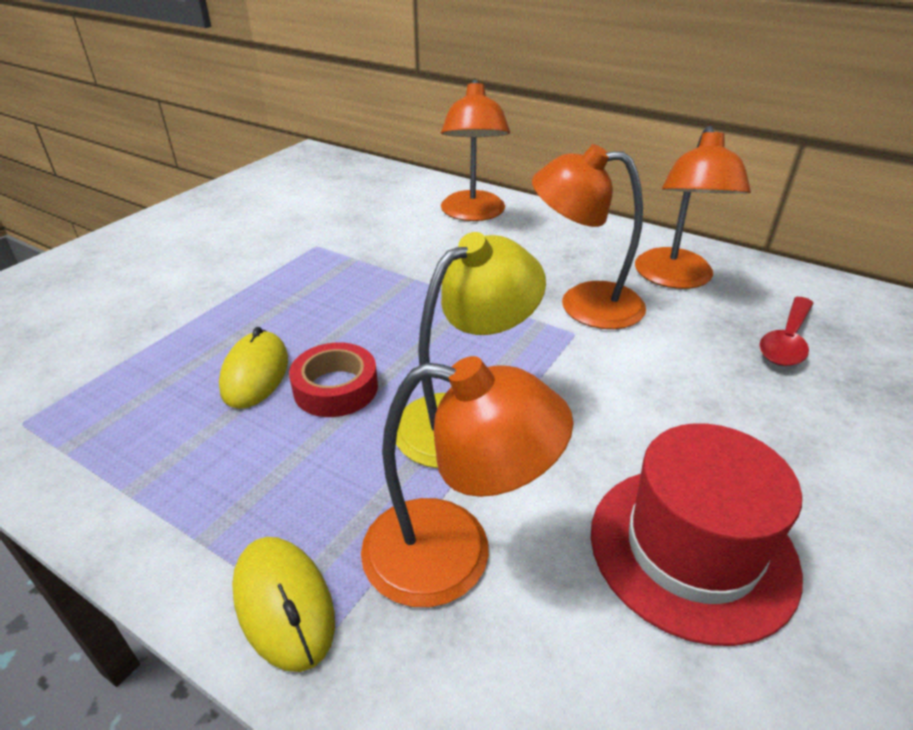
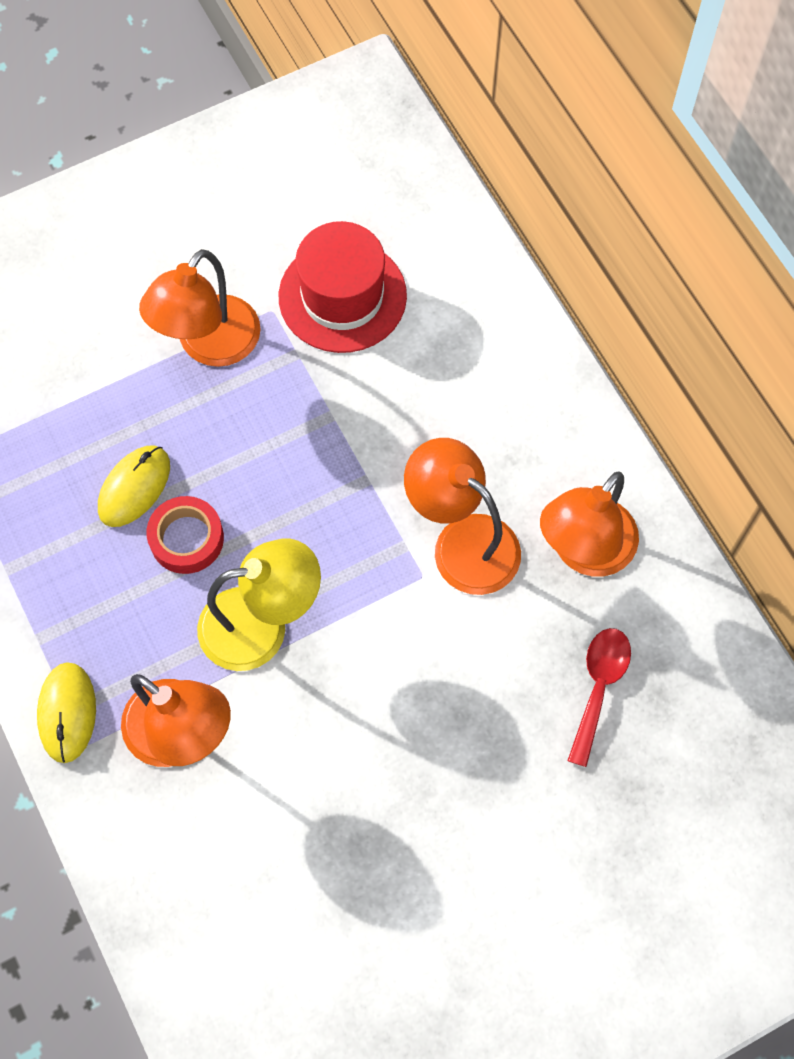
camera: 30 degrees right, 30 degrees up
(473, 214) = (468, 328): orange lamp -> orange lamp (209, 345)
(692, 549) = (330, 817): red hat -> red hat (342, 296)
(786, 341) = (598, 687): red spoon -> red spoon turned 135 degrees clockwise

